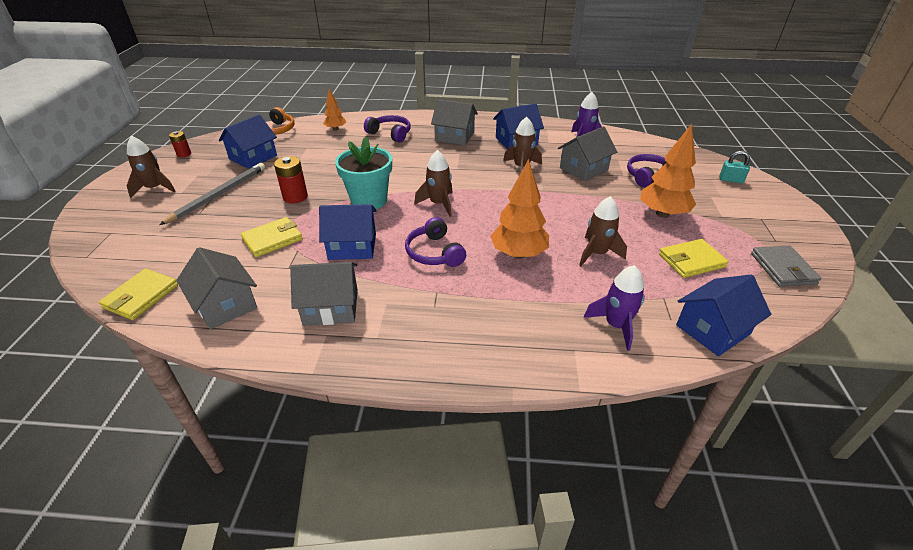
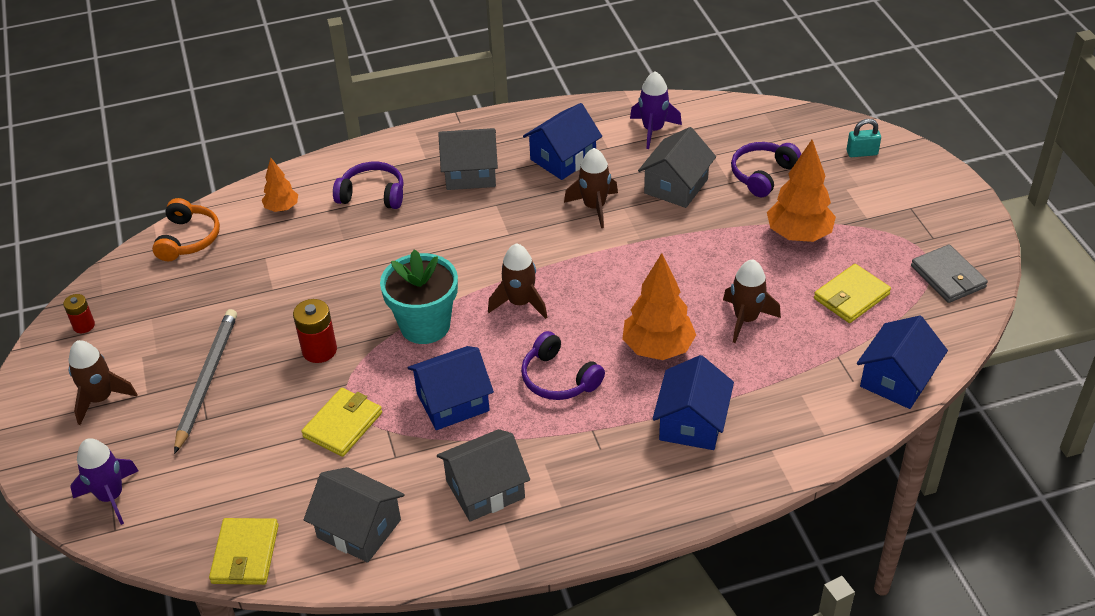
camera: 20 degrees left, 5 degrees up
(253, 157) = (198, 300): blue house -> blue house (692, 423)
(616, 325) = (801, 407): purple rocket -> purple rocket (111, 497)

